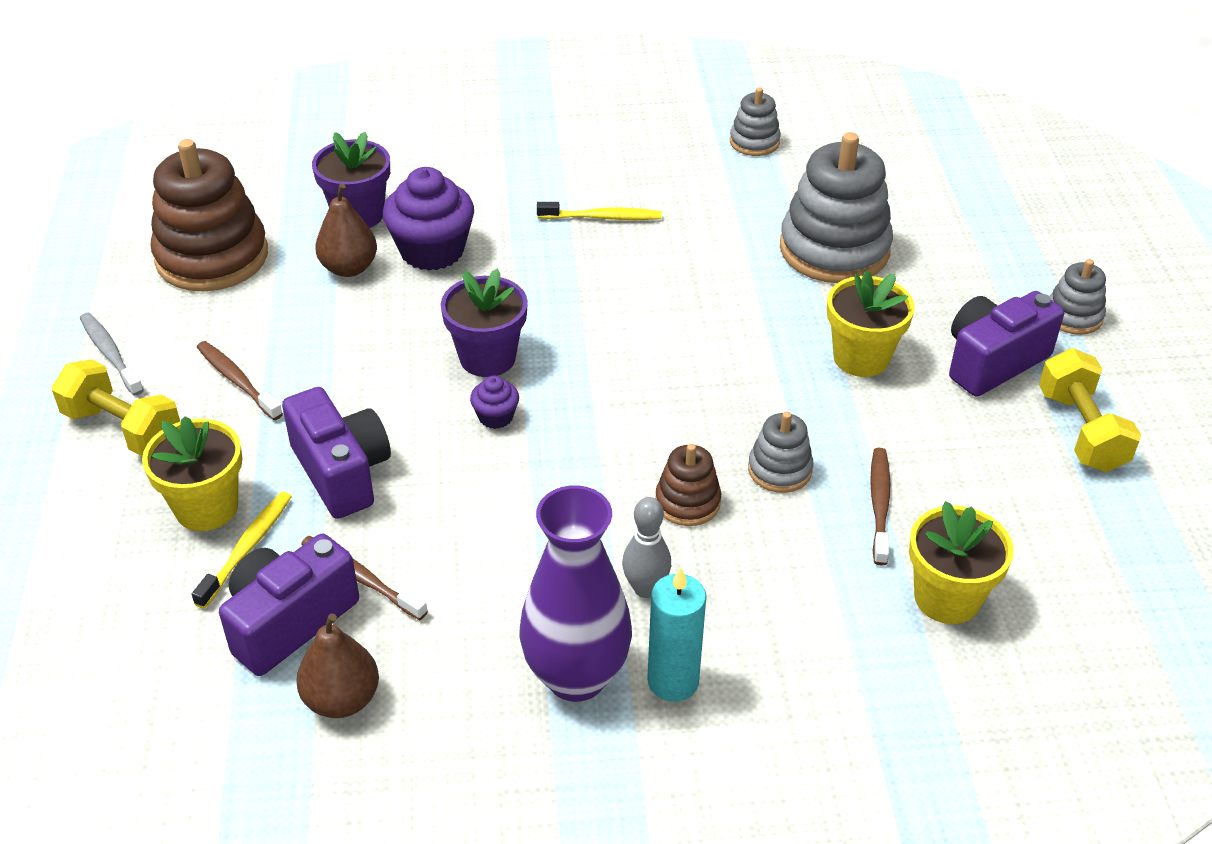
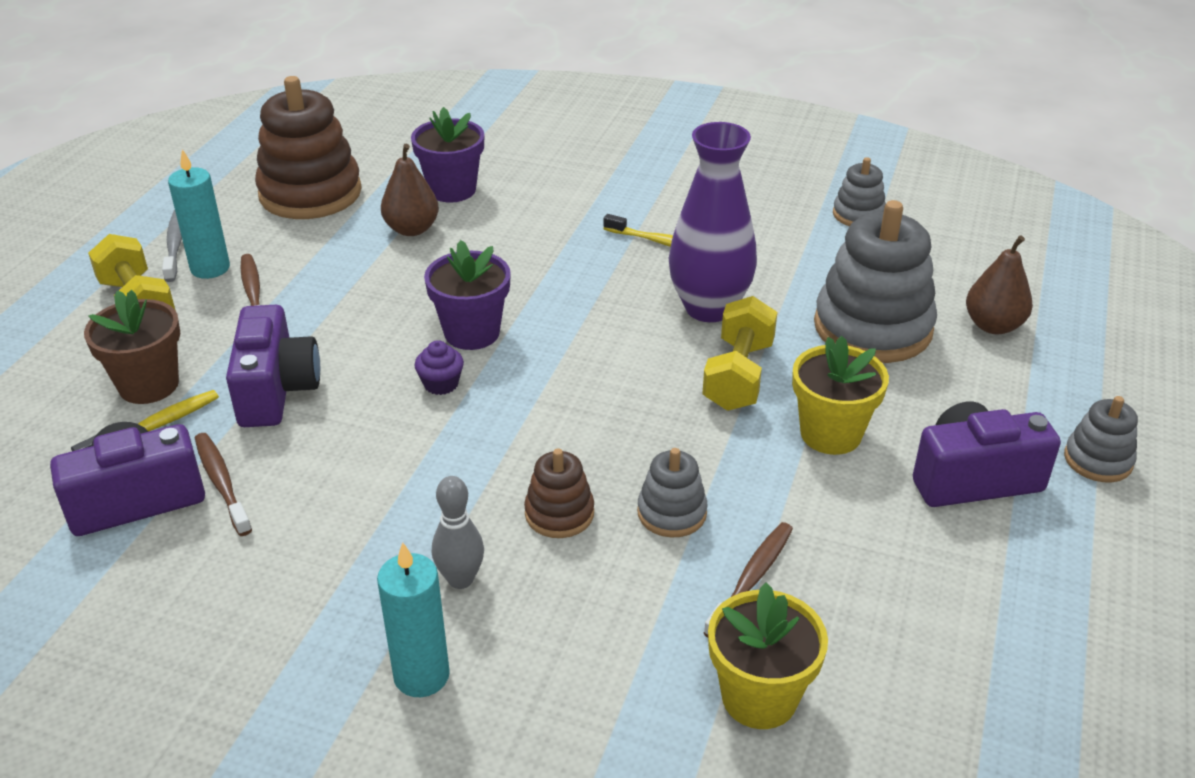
camera: 25 degrees right, 5 degrees down
(170, 368) = (210, 268): none -> turquoise candle
(206, 507) = (149, 385): yellow flower pot -> brown flower pot
(342, 699) = (124, 581): brown pear -> brown pear (993, 325)
(432, 251) = (492, 233): purple cupcake -> none
(576, 676) = (336, 637): purple vase -> purple vase (709, 308)
(1081, 431) = (1030, 578): yellow dumbbell -> yellow dumbbell (738, 376)

